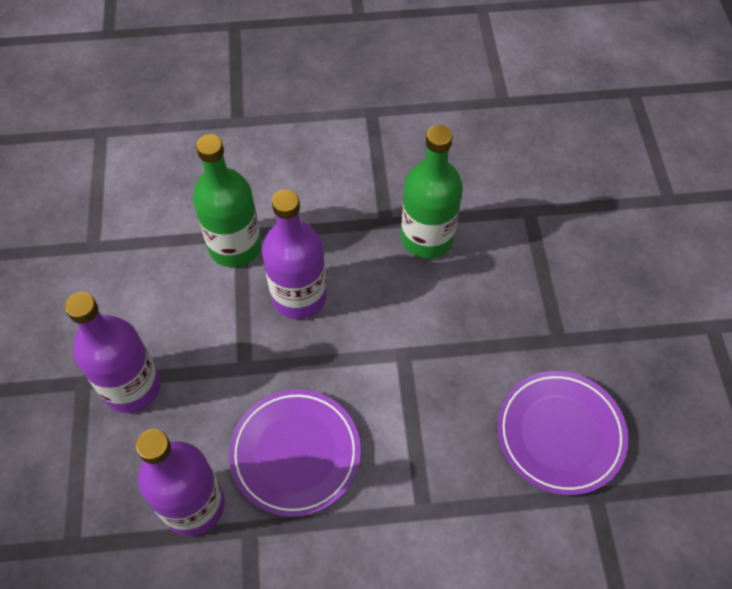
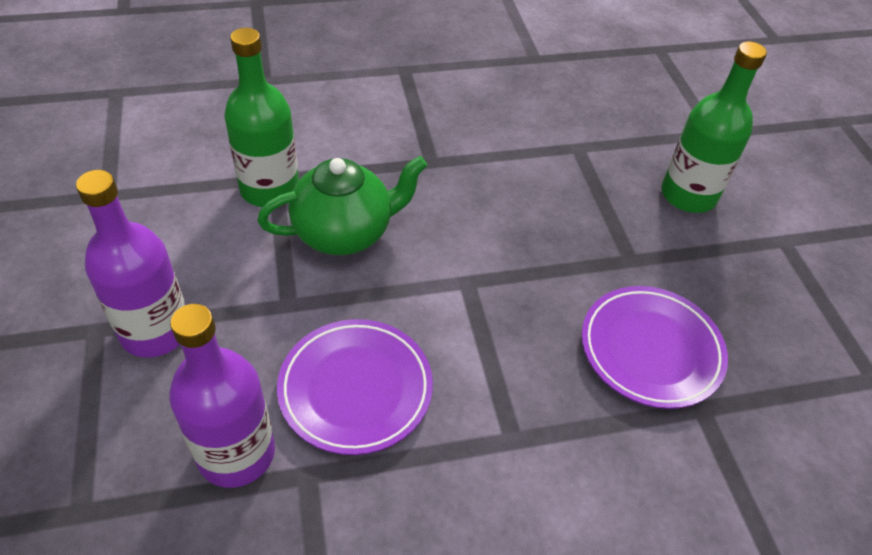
camera: 10 degrees left, 10 degrees down
(299, 296) = (345, 232): purple bottle -> green teapot
(427, 238) = (477, 174): green bottle -> green bottle (688, 195)

